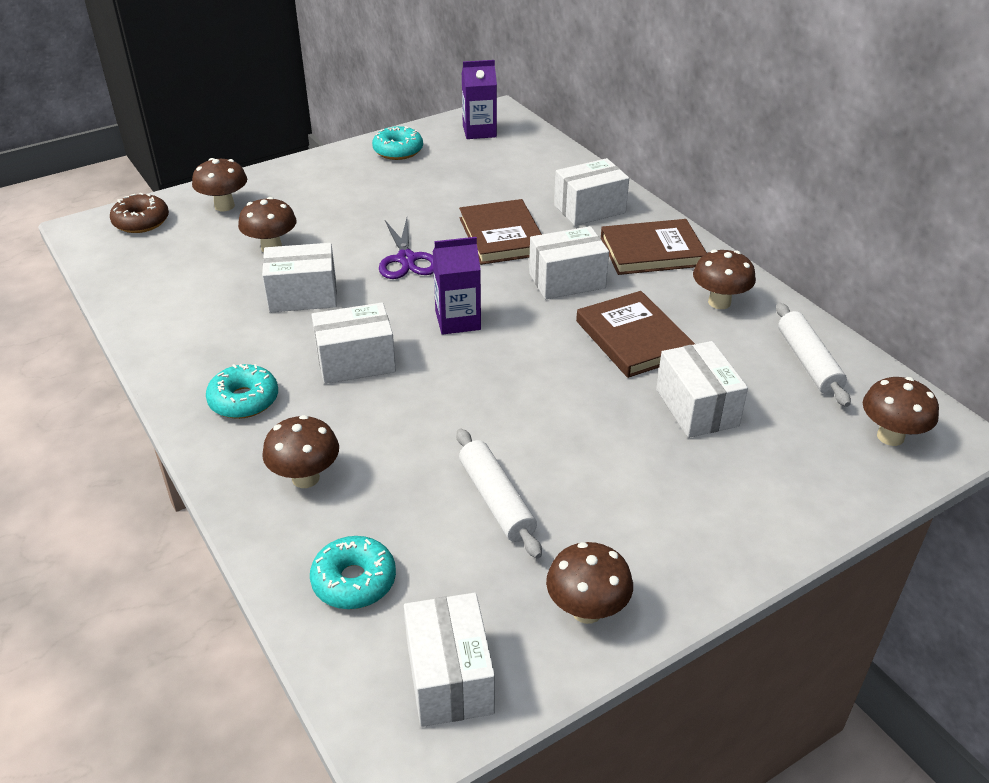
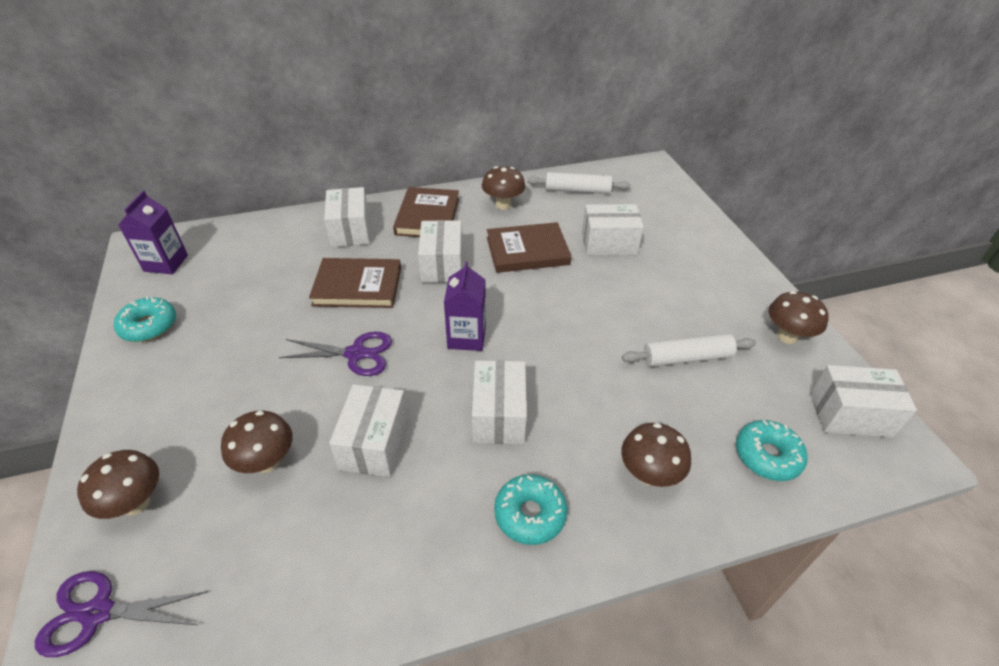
camera: 75 degrees left, 5 degrees up
(141, 222) = (98, 613): brown donut -> purple scissors
(890, 436) = (649, 184): brown mushroom -> none

